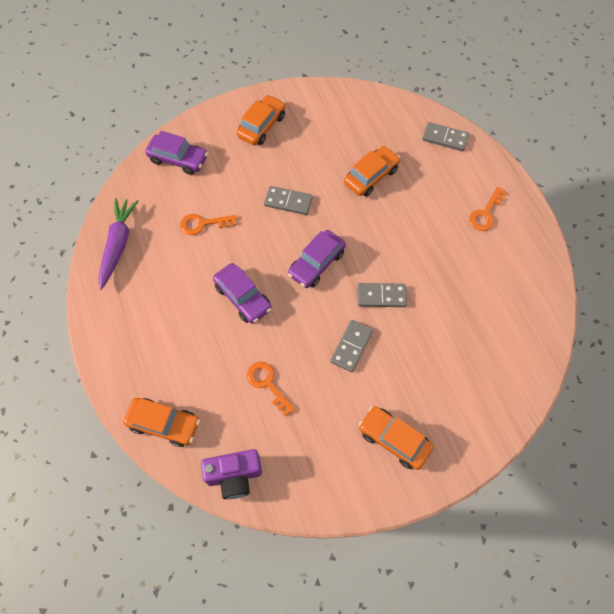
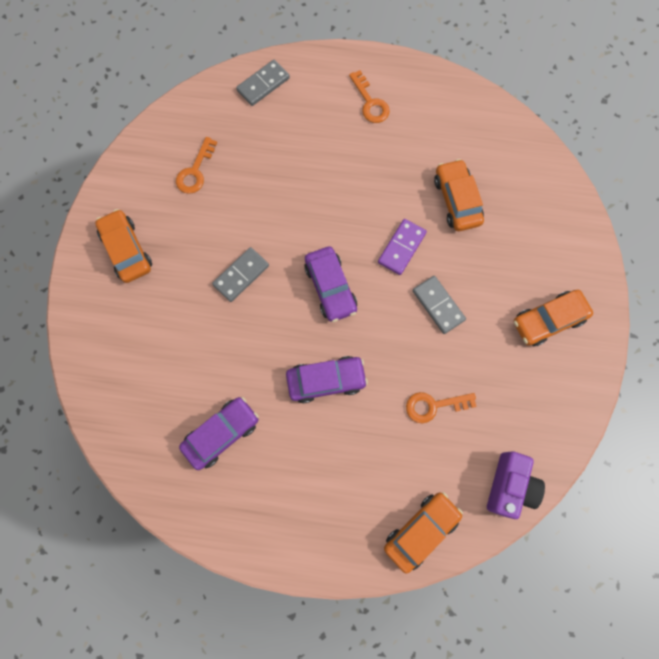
camera: 60 degrees left, 10 degrees up
(118, 245) = (182, 483): purple carrot -> none
(178, 159) = (110, 362): purple car -> purple car (221, 433)
(203, 224) = (213, 377): orange key -> orange key (195, 171)
(371, 176) = (262, 178): orange car -> orange car (456, 200)
(381, 296) = (401, 247): grey domino -> purple domino

